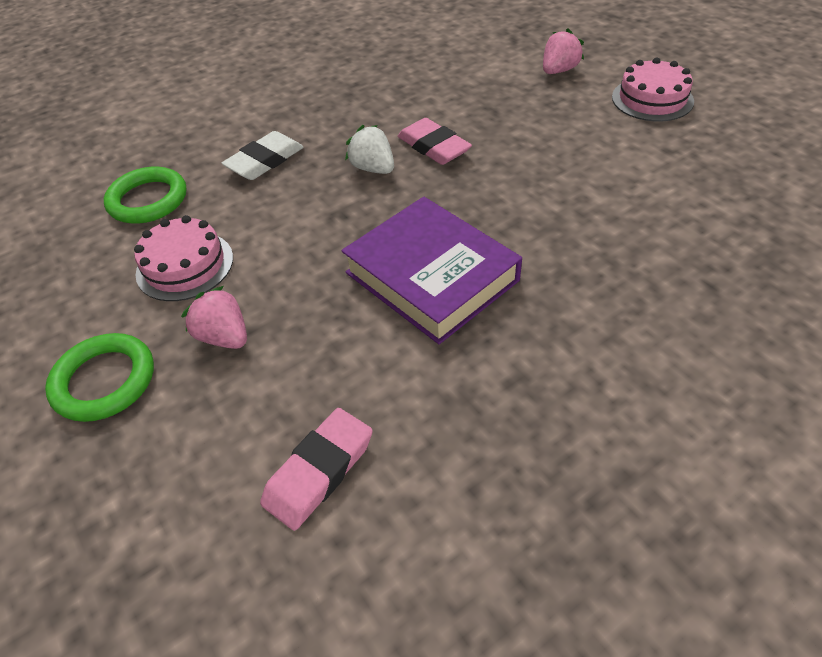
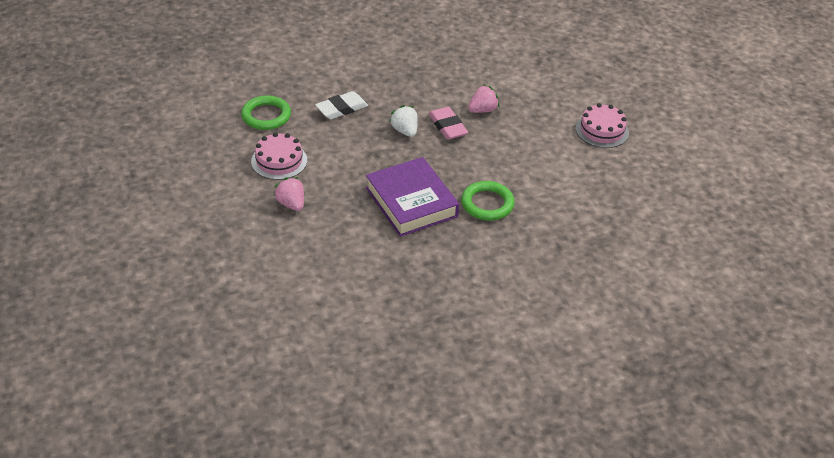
camera: 10 degrees right, 5 degrees down
(104, 381) = (226, 209): green ring -> green ring (487, 204)
(319, 471) = (320, 275): pink eraser -> none
(559, 70) = (555, 94): pink strawberry -> pink strawberry (482, 110)

